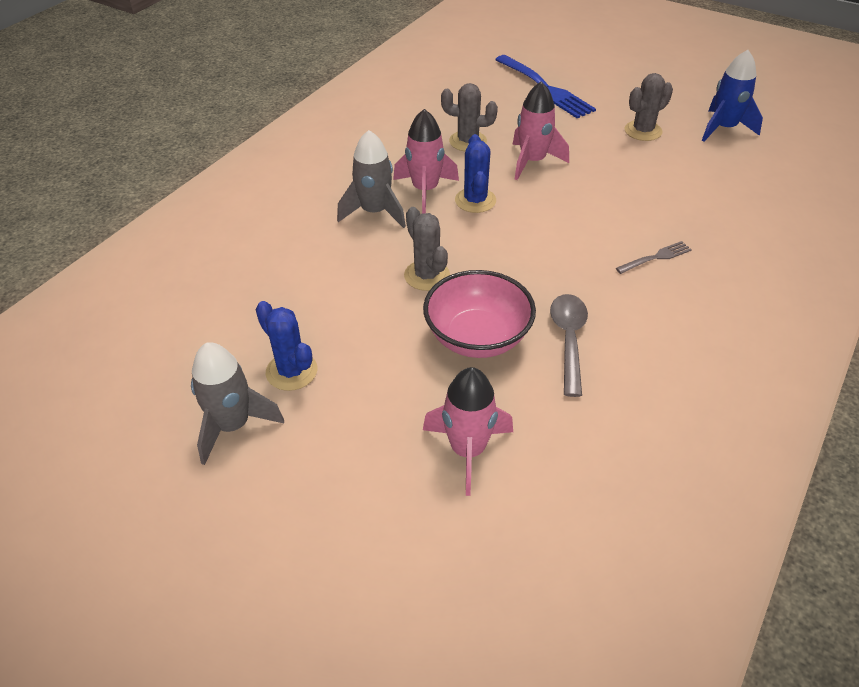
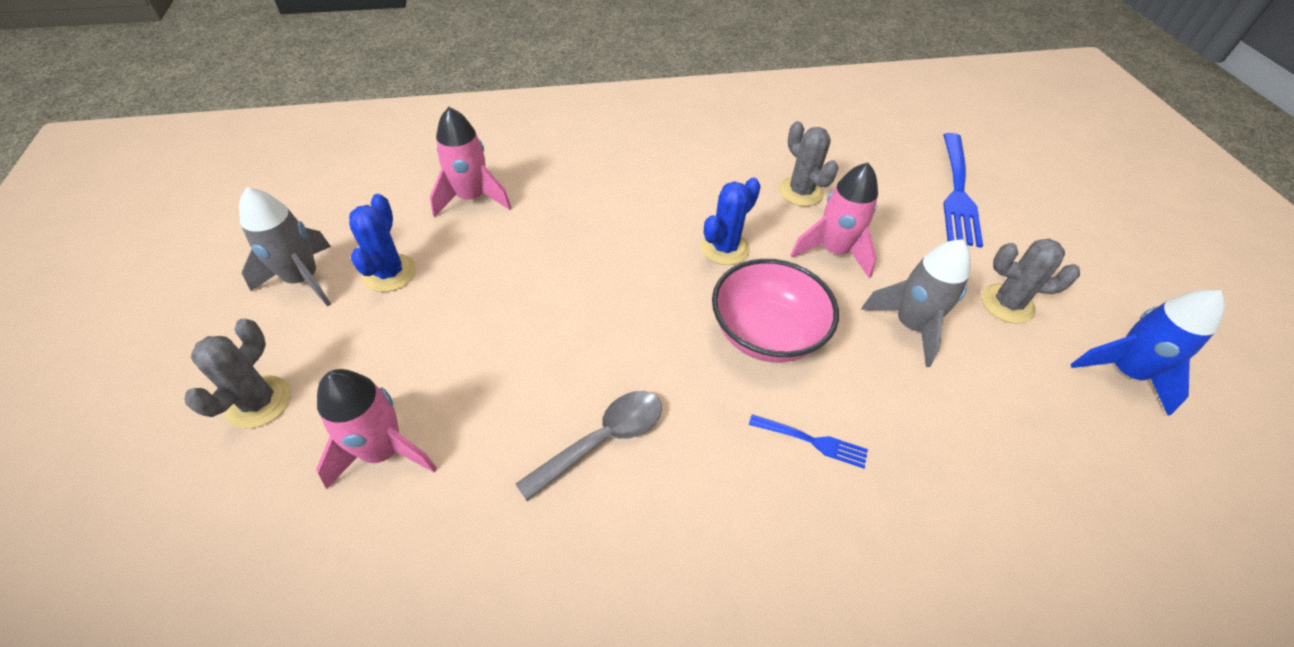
camera: 45 degrees right, 5 degrees up
(374, 212) = (630, 198): grey rocket -> grey rocket (910, 325)
(425, 190) = (697, 208): pink rocket -> pink rocket (472, 198)
(427, 275) = (586, 280): grey cactus -> grey cactus (259, 402)
(477, 337) = (539, 366): pink bowl -> pink bowl (766, 334)
(655, 258) = (811, 441): grey fork -> blue fork

